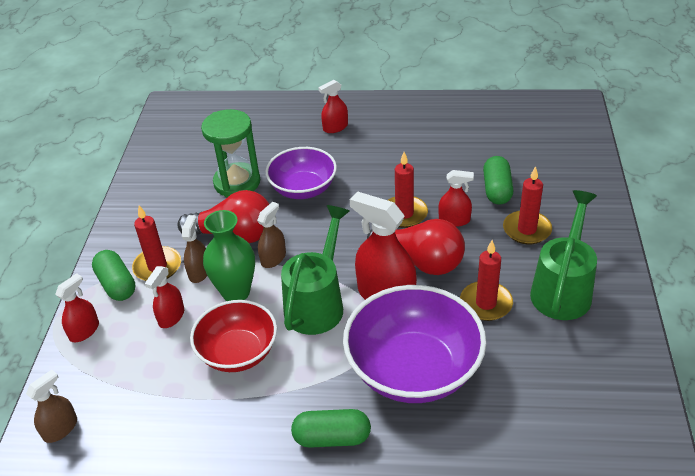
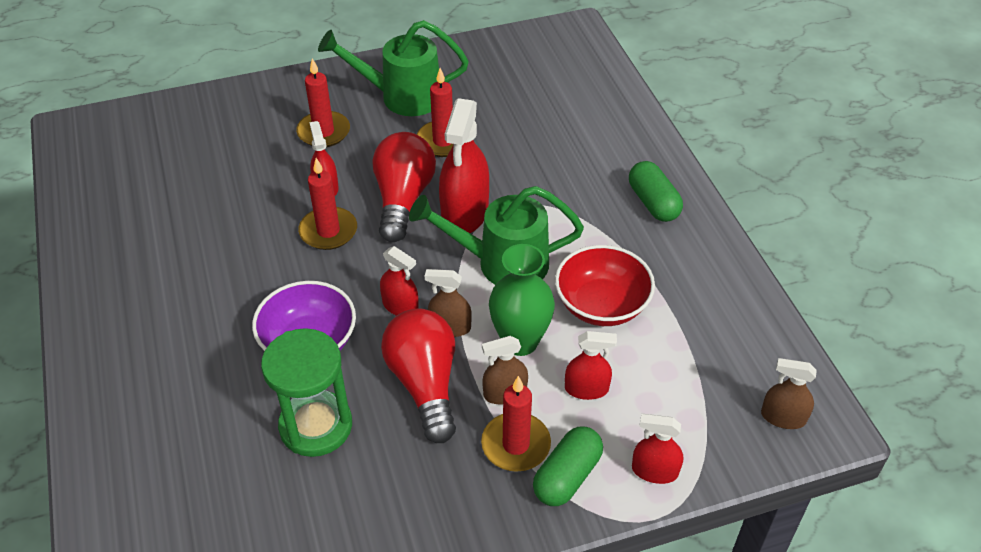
camera: 115 degrees left, 5 degrees up
(335, 127) = (155, 353): red spray bottle -> red spray bottle (400, 306)
(414, 370) = (549, 170): purple bowl -> none
(497, 190) = (261, 165): green capsule -> none

